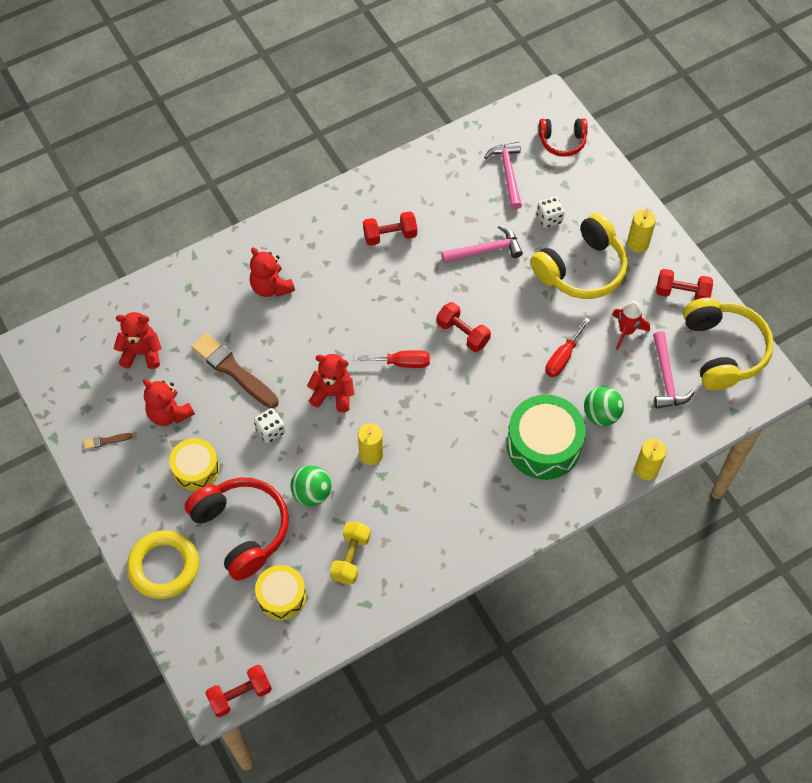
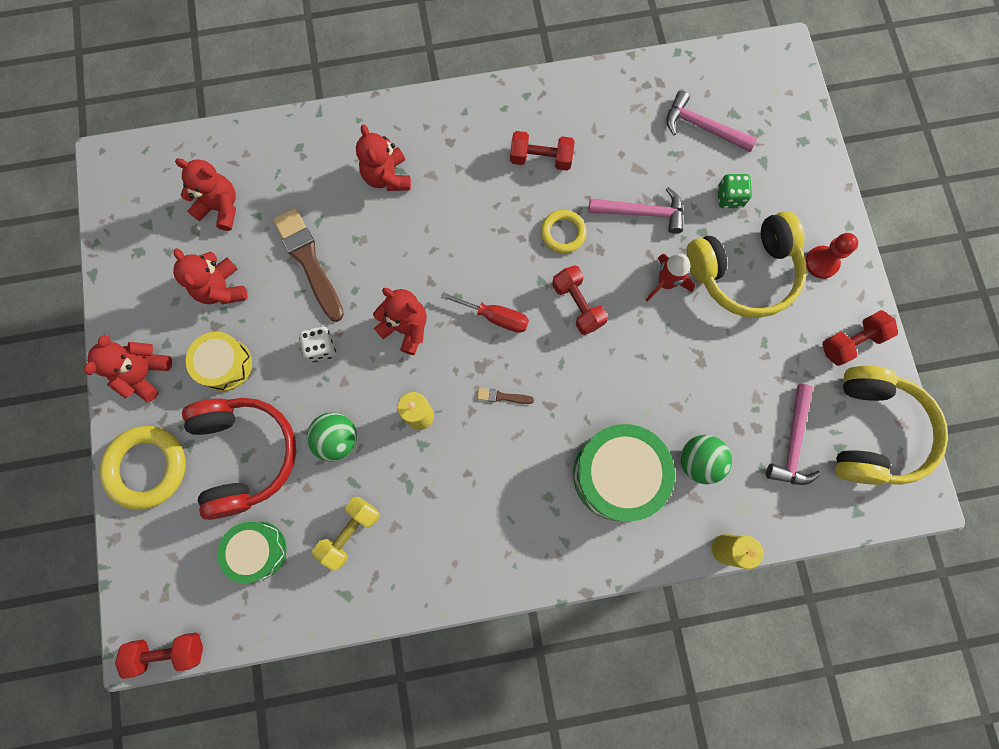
camera: 20 degrees right, 15 degrees up
(106, 441) = (144, 297): brown brush -> brown brush (503, 396)
(132, 497) = (145, 374): none -> red teddy bear
(281, 596) = (258, 550): yellow drum -> green drum
(430, 284) = (563, 233): none -> yellow ring
(508, 173) = (702, 127): pink hammer -> pink hammer turned 75 degrees counterclockwise
(549, 218) = (729, 197): white dice -> green dice
(562, 141) = (780, 108): red headphones -> none
(562, 357) = (680, 374): red screwdriver -> none
(626, 331) = (767, 367): red rocket -> red rocket (665, 283)
(637, 243) = (821, 263): yellow candle -> red pawn
(682, 293) = (851, 342): red dumbbell -> red dumbbell turned 60 degrees counterclockwise

